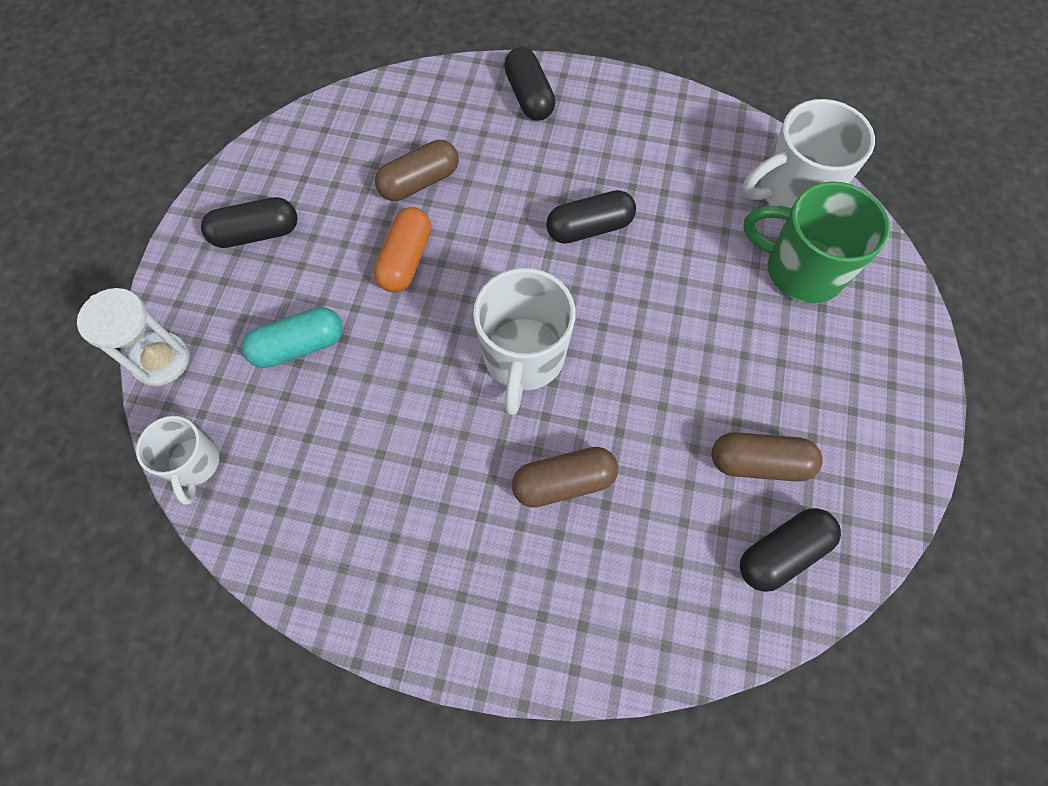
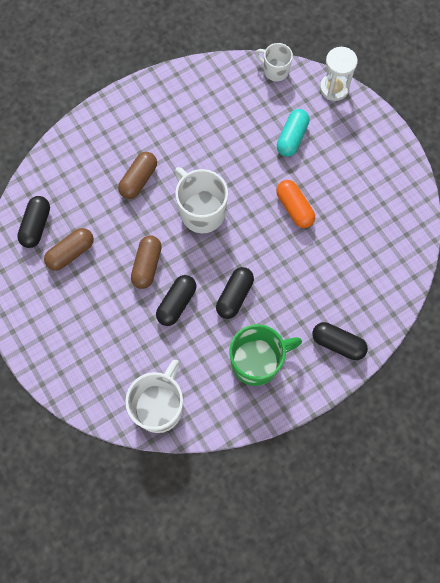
camera: 135 degrees right, 5 degrees up
(256, 234) = (367, 162): black capsule -> black capsule (176, 303)
(419, 182) = (332, 248): brown capsule -> brown capsule (147, 265)
(801, 270) = (121, 362): green mug -> green mug (257, 362)

